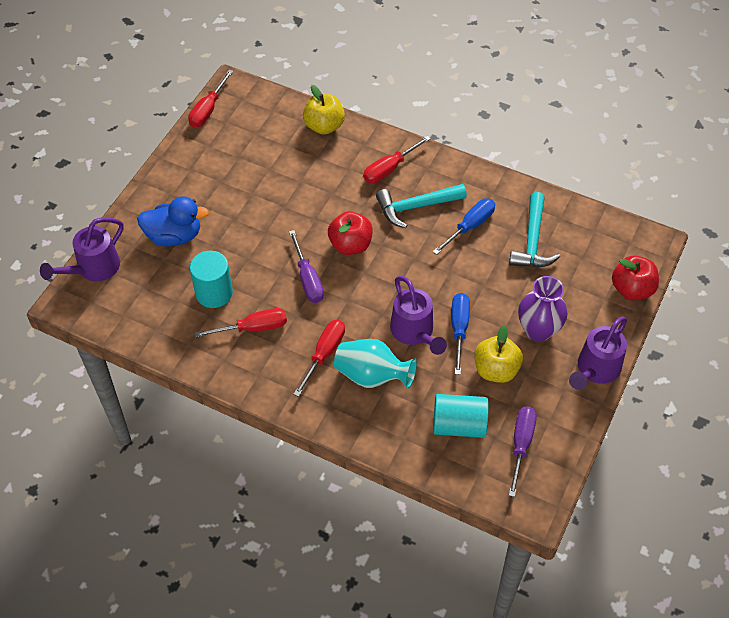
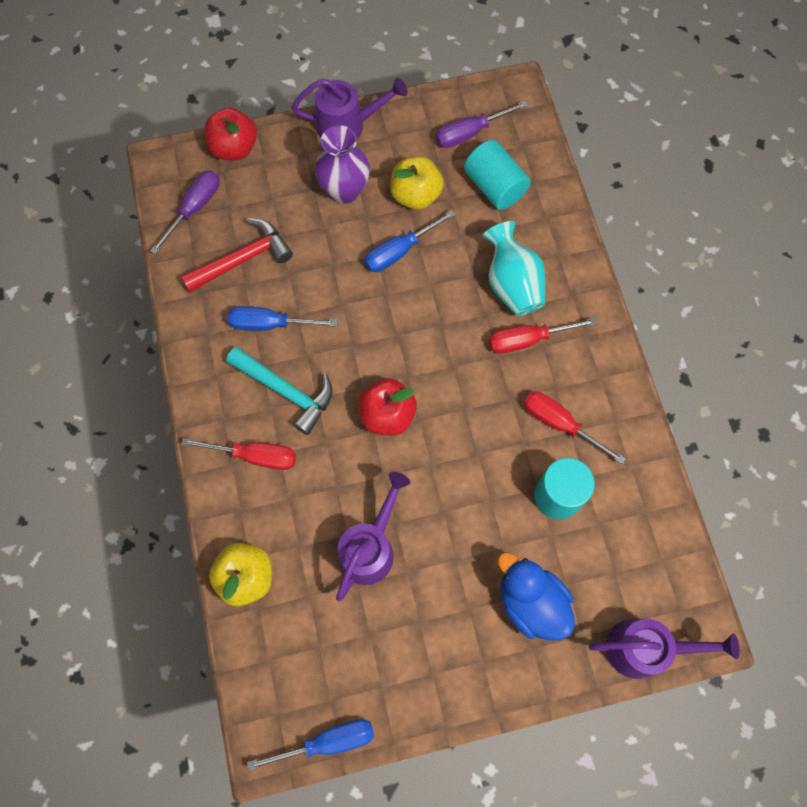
camera: 130 degrees left, 15 degrees up
(208, 110) = (328, 741): red screwdriver -> blue screwdriver
(308, 279) = (462, 421): purple screwdriver -> purple screwdriver (194, 208)
(414, 332) = (436, 284): purple watering can -> purple watering can (370, 548)
(532, 241) = (243, 259): turquoise hammer -> red hammer

